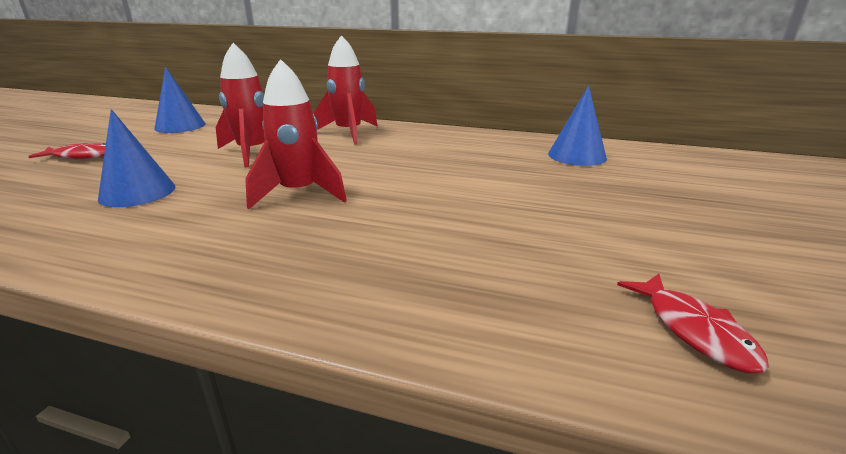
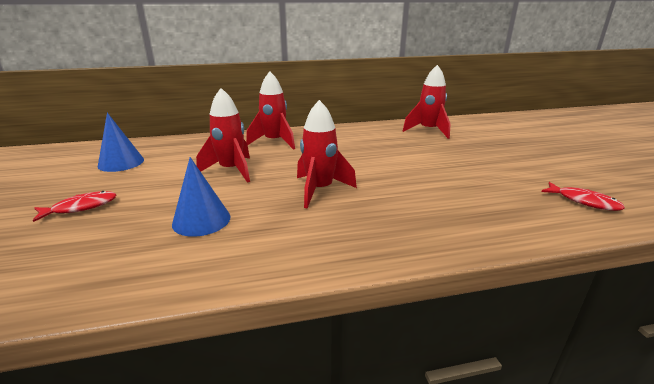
camera: 30 degrees left, 0 degrees up
(577, 156) = (428, 131): blue cone -> red rocket

